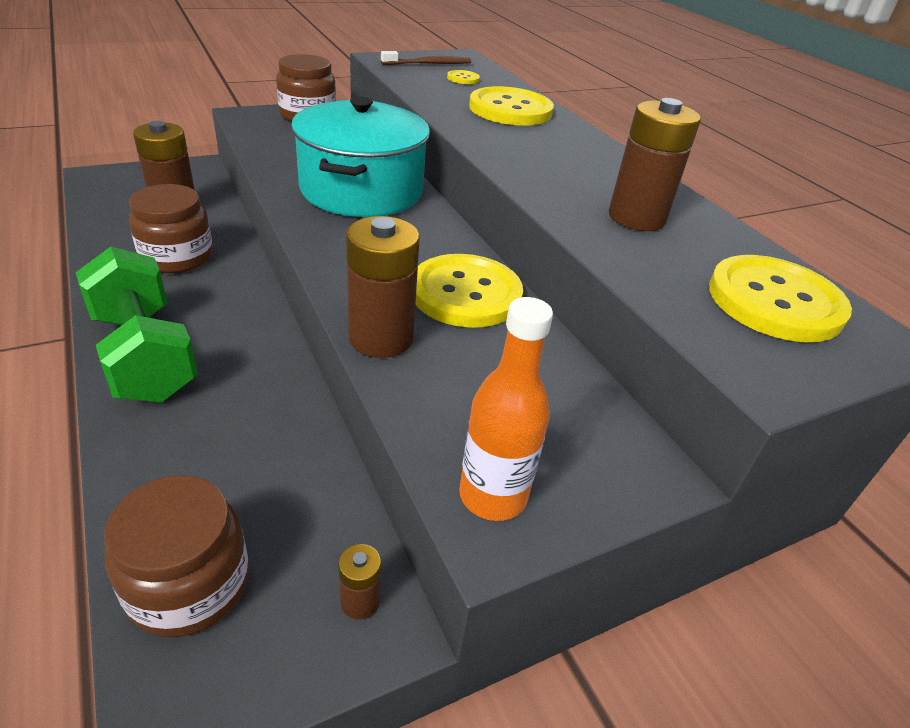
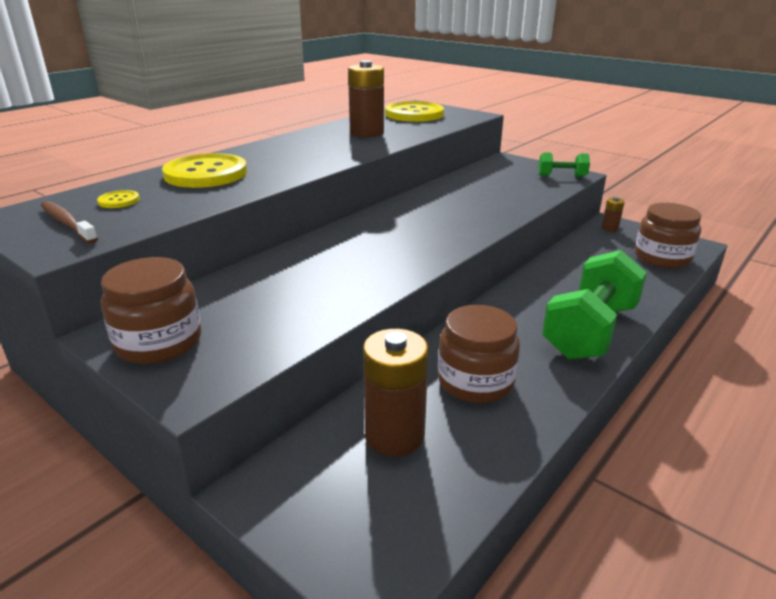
camera: 110 degrees left, 10 degrees down
(361, 190) = (342, 257): turquoise pot -> none
(381, 338) = (511, 209): brown battery -> none
(466, 293) = (439, 200): yellow button -> none
(492, 496) = (562, 176): orange bottle -> green dumbbell

